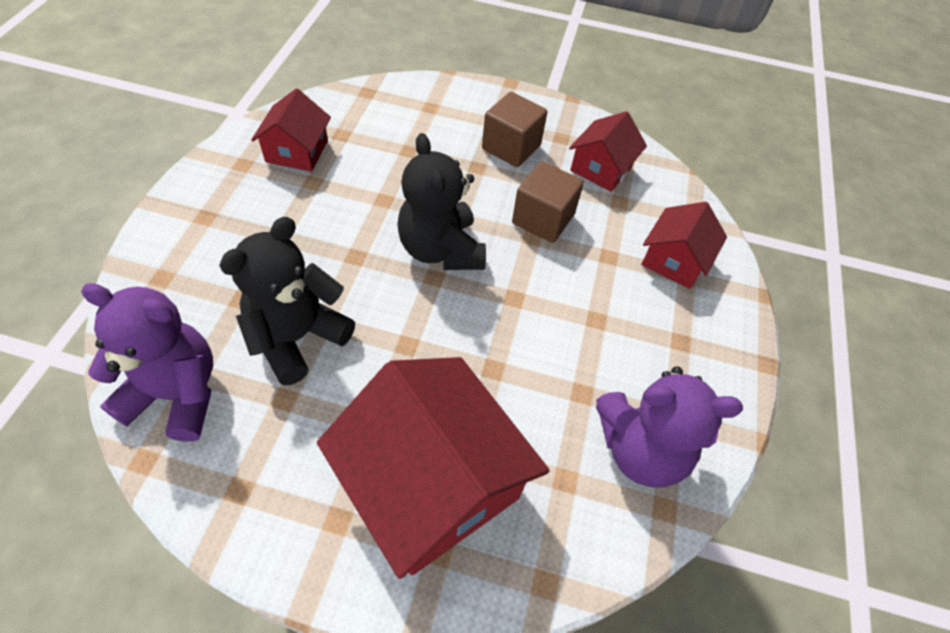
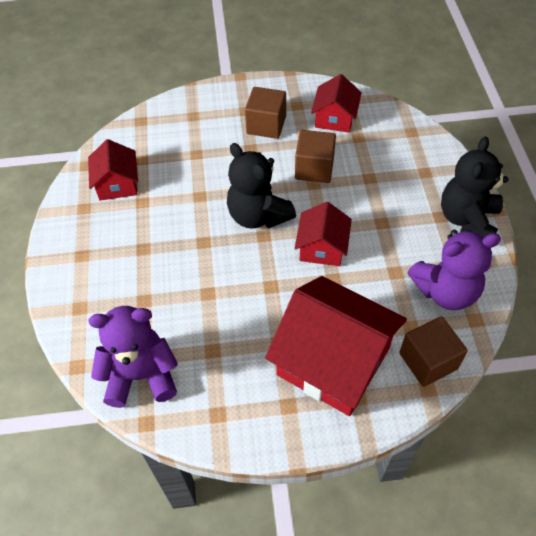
camera: 15 degrees left, 0 degrees up
(297, 337) = (197, 309): black teddy bear -> black teddy bear (467, 220)
(566, 542) = (428, 361): none -> brown cube
(674, 260) = (412, 165): red house -> red house (322, 248)

